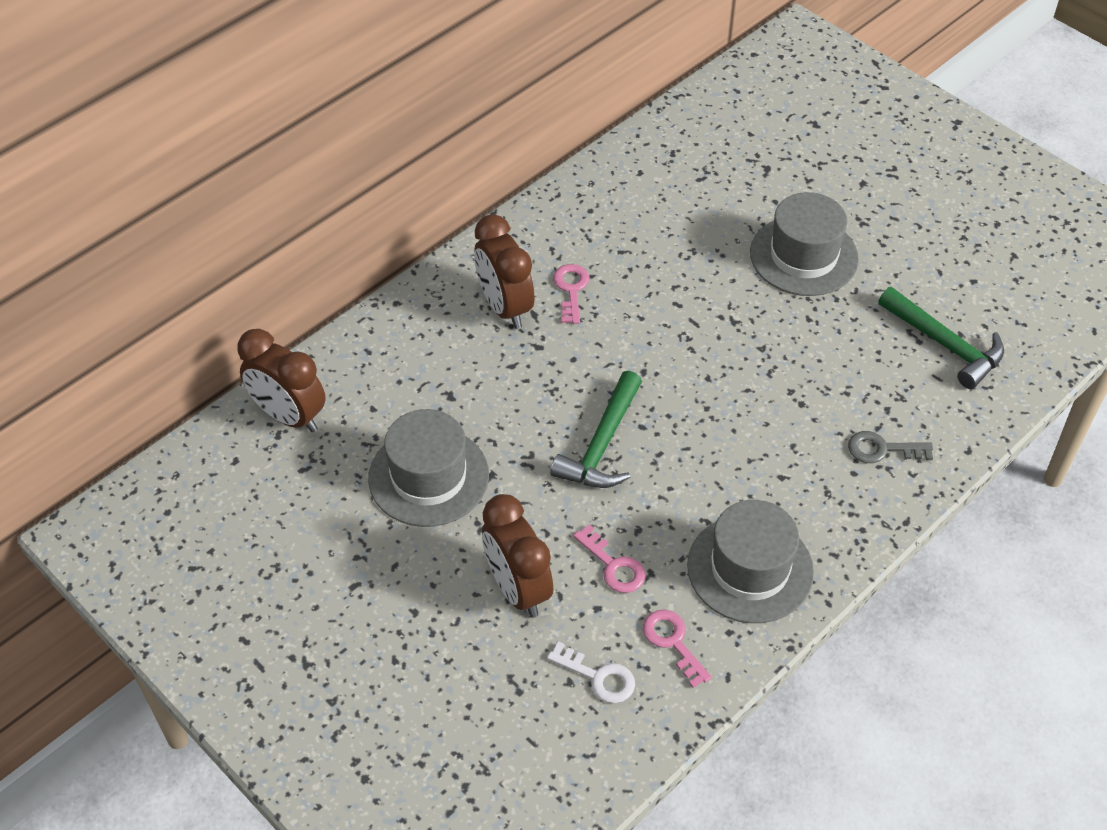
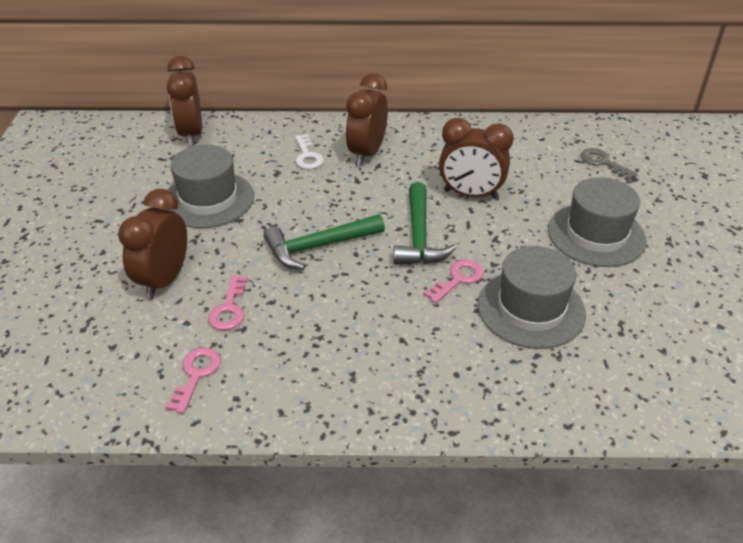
camera: 45 degrees right, 10 degrees down
(571, 290) = (416, 167): pink key -> pink key (458, 279)
(598, 677) = (129, 357): white key -> white key (307, 156)
(657, 287) = (470, 194): none -> brown clock
(750, 568) = (303, 373): grey hat -> grey hat (531, 309)
(882, 449) = (498, 376): grey key -> grey key (603, 163)
(944, 344) = (640, 348): green hammer -> green hammer (419, 236)

